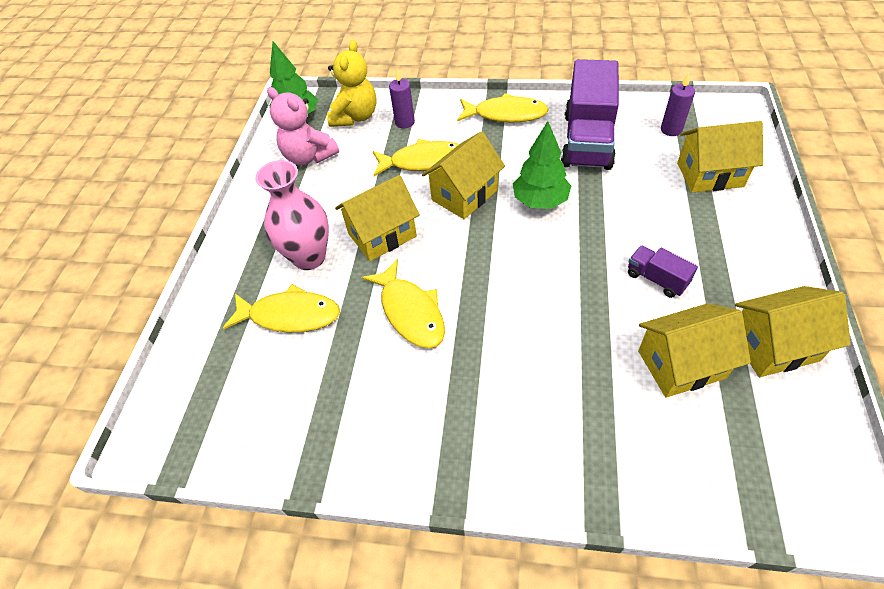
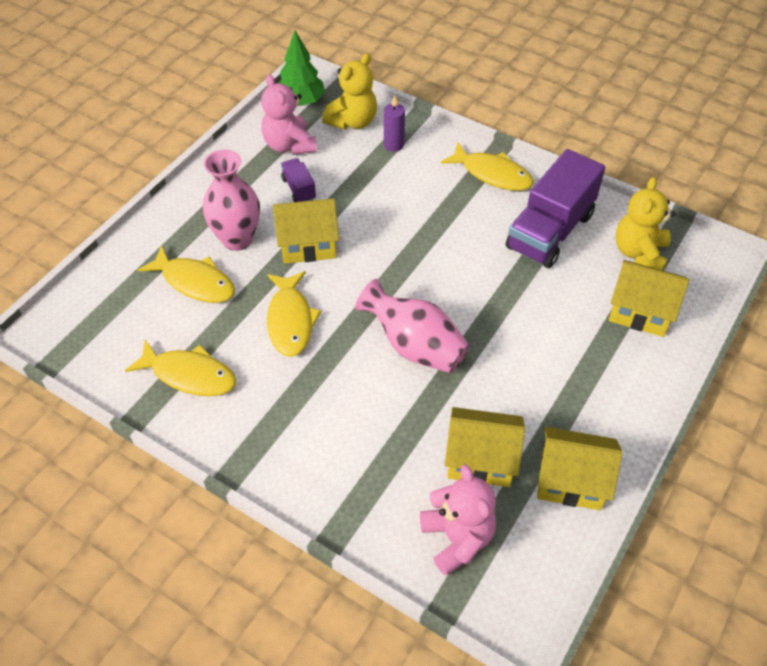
camera: 20 degrees right, 0 degrees up
(423, 161) = (386, 191): yellow fish -> yellow fish (189, 375)
(464, 195) = (401, 238): yellow house -> none
(540, 201) = (464, 271): green tree -> none
(544, 285) = (414, 346): none -> pink vase
(656, 279) = (515, 383): purple truck -> purple truck (299, 189)
(671, 130) = (639, 253): purple candle -> yellow teddy bear
(719, 454) = (457, 538): none -> pink teddy bear

